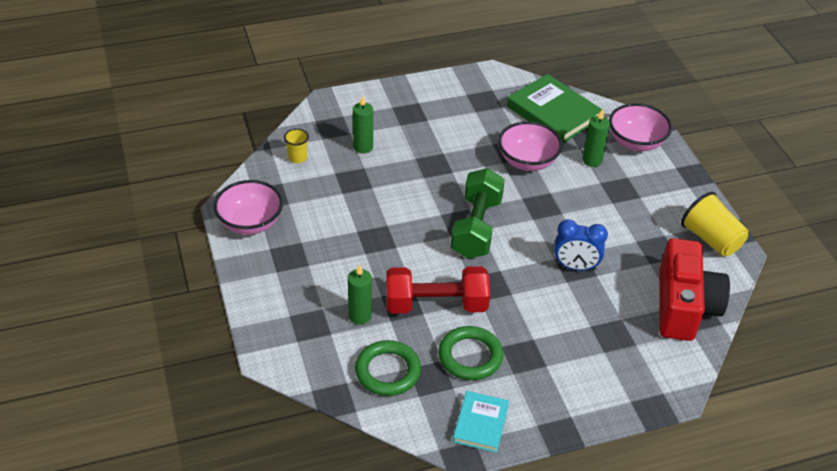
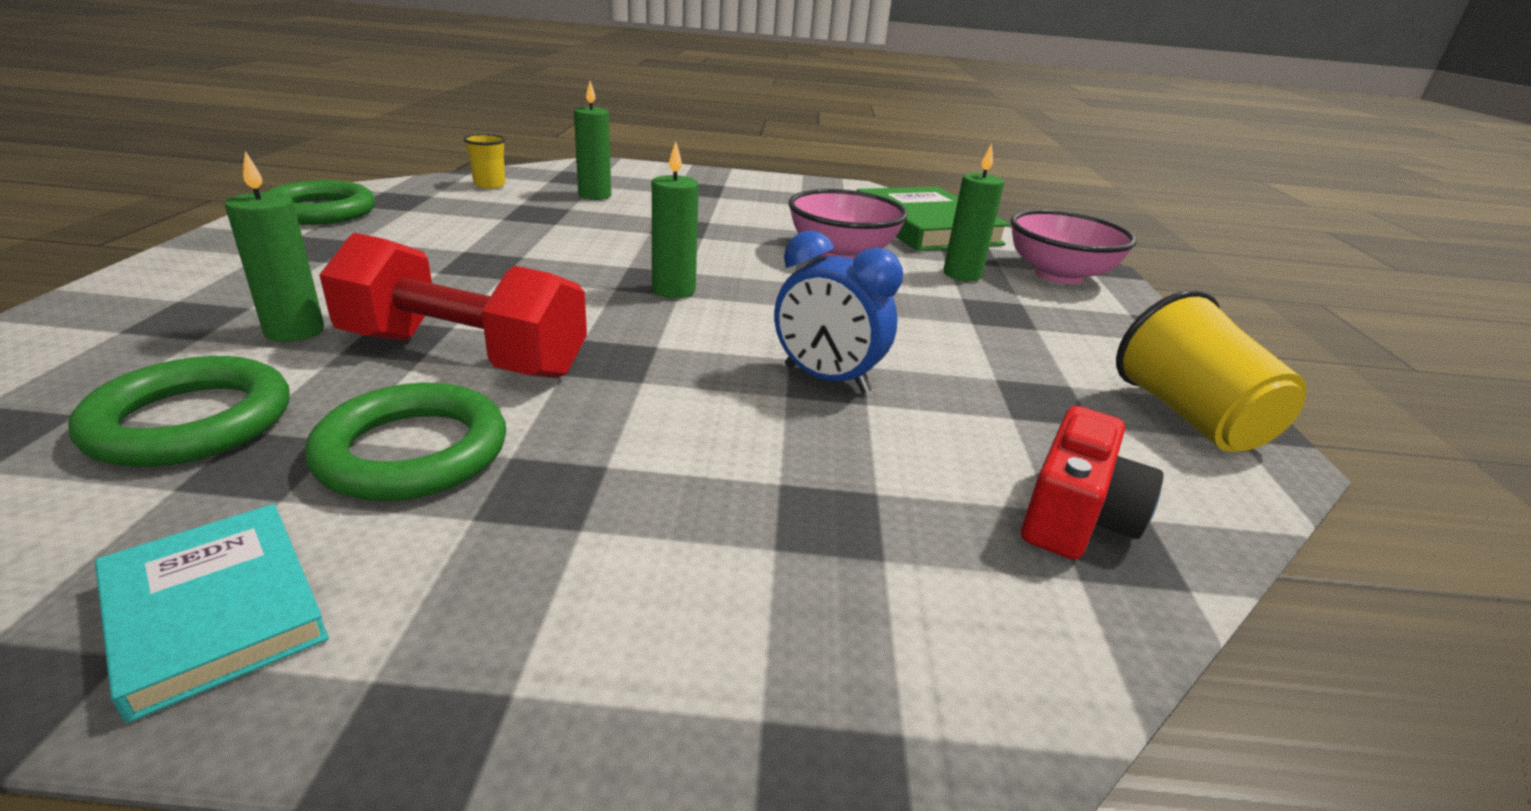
camera: 20 degrees right, 15 degrees down
(250, 223) = (320, 211): pink bowl -> green ring
(476, 227) = (673, 290): green dumbbell -> green candle
(481, 424) = (215, 611): turquoise book -> turquoise book turned 75 degrees counterclockwise
(684, 306) = (1076, 516): red camera -> red camera, size x0.56

